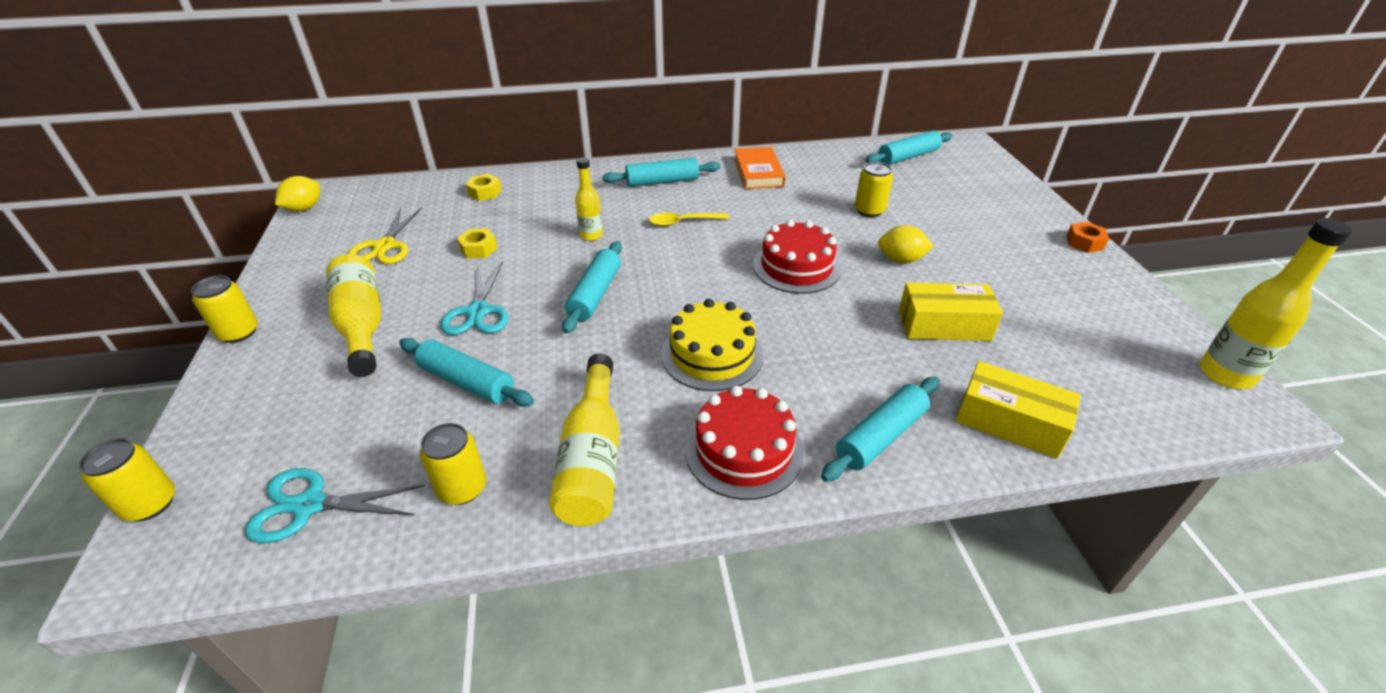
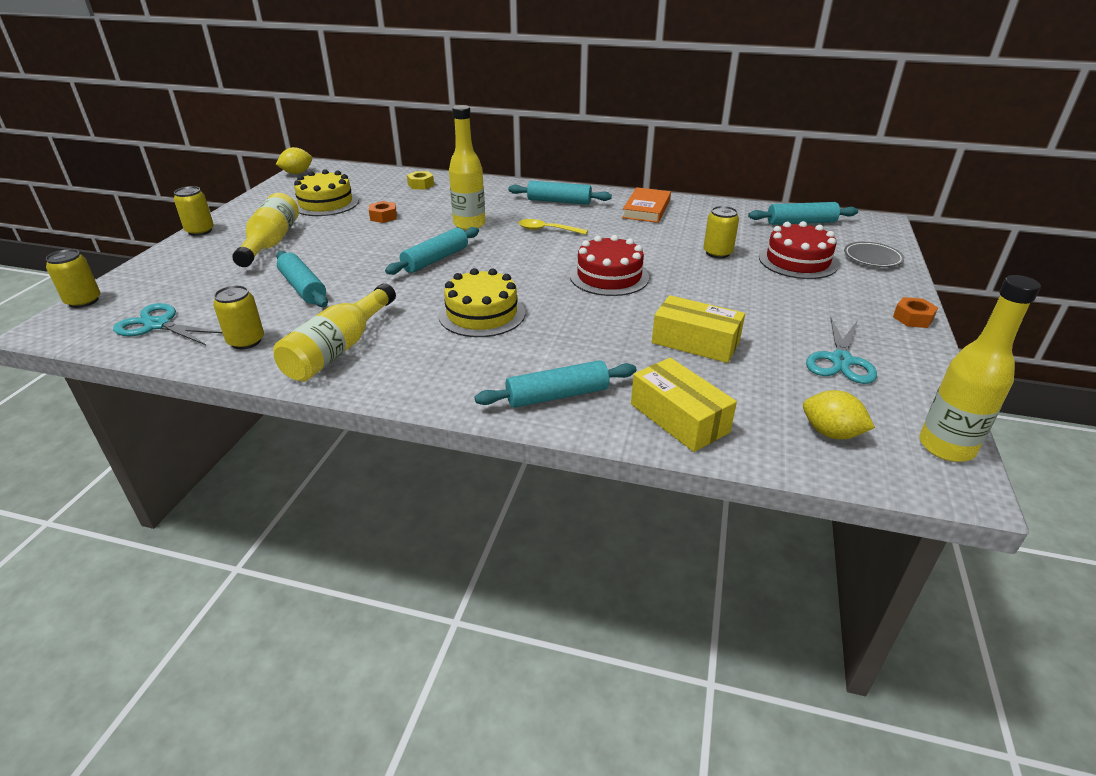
camera: 25 degrees right, 5 degrees down
(385, 246) = (326, 203): yellow scissors -> yellow cake
(478, 249) = (383, 217): yellow nut -> orange nut
(478, 311) = (348, 252): turquoise scissors -> turquoise scissors (841, 360)
(591, 235) = (469, 224): yellow bottle -> yellow bottle, size x1.65
(744, 450) = (444, 374): red cake -> red cake (797, 261)
(901, 260) = (707, 291): yellow lemon -> yellow lemon (831, 433)
(998, 183) = (872, 258): none -> grey plate

